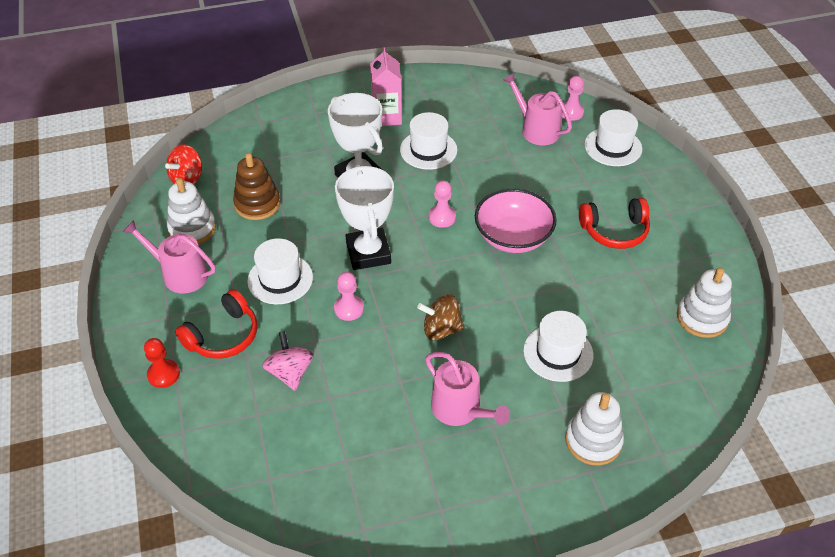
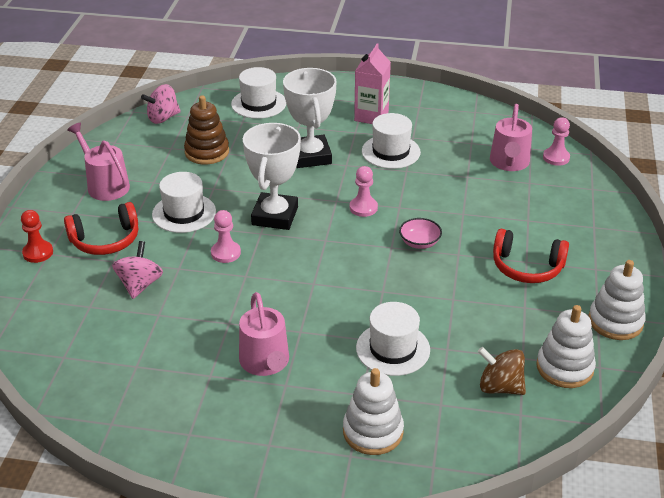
camera: 25 degrees right, 10 degrees down
(187, 179) = (163, 118): red spinning top -> pink spinning top
(192, 229) = (139, 155): white stacking toy -> white stacking toy (615, 321)
(441, 329) = (296, 295): brown spinning top -> brown spinning top (500, 387)
(513, 237) = (419, 243): pink bowl -> pink bowl, size x0.50
(536, 130) = (509, 163): pink watering can -> pink watering can turned 150 degrees counterclockwise
(613, 147) = (578, 197): white hat -> white hat (258, 104)

